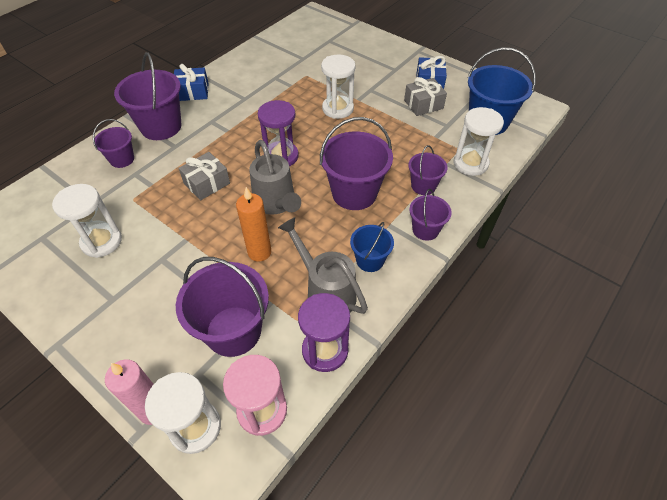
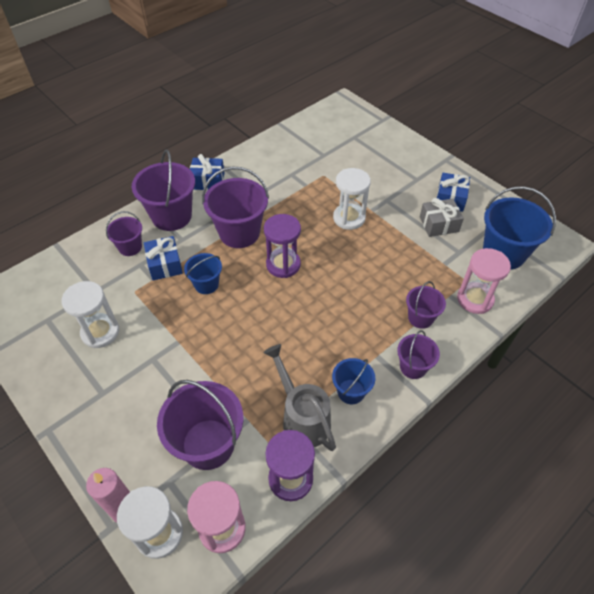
camera: 10 degrees right, 0 degrees up
(161, 171) = (165, 264): none -> blue gift
(207, 183) = (206, 284): grey gift -> blue bucket
(259, 252) = (245, 366): orange candle -> none
(276, 203) = (270, 316): grey watering can -> none
(354, 193) = (349, 316): purple bucket -> purple bucket (239, 233)
(470, 163) = (475, 299): white hourglass -> pink hourglass

